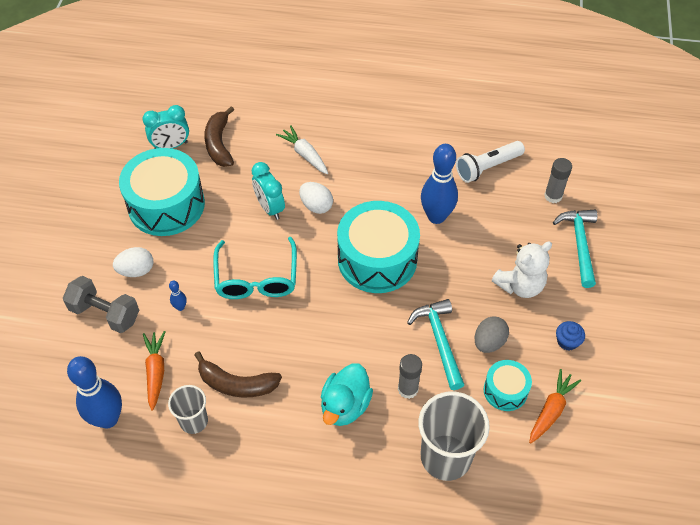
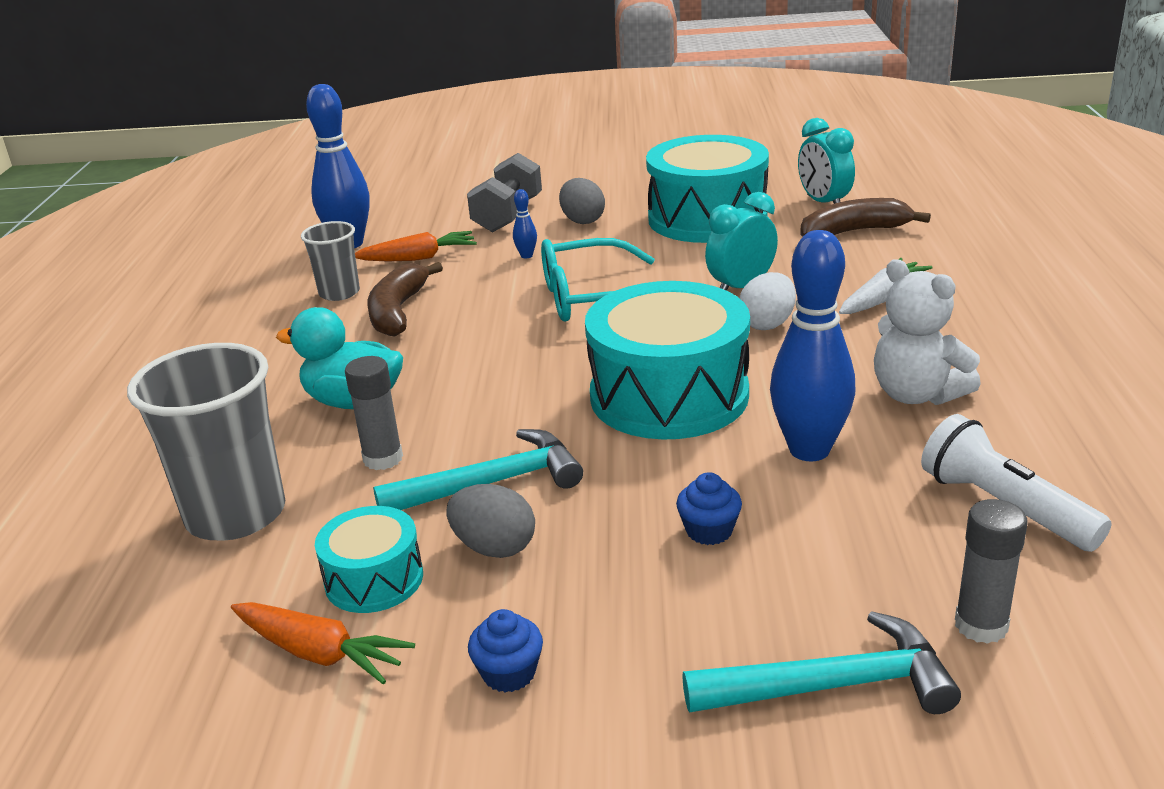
camera: 85 degrees right, 25 degrees down
(136, 270) = (582, 220): white egg -> grey egg
(488, 263) = (709, 531): none -> blue cupcake
(520, 285) = (659, 583): white teddy bear -> white teddy bear (916, 394)

